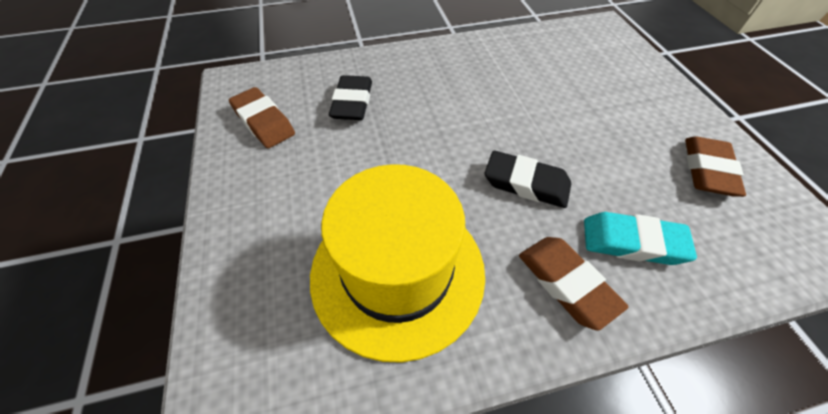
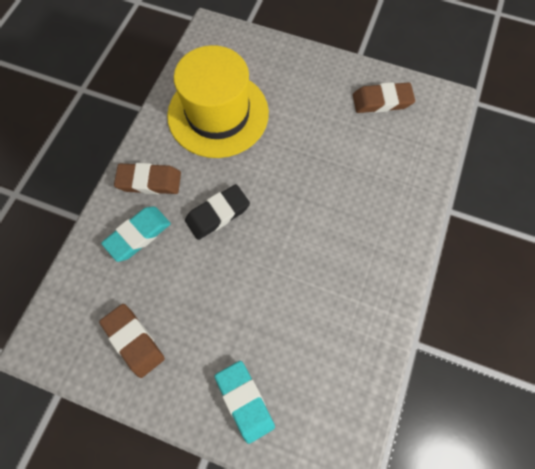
camera: 125 degrees right, 15 degrees up
(352, 103) = (367, 160): black eraser -> none
(636, 80) = (244, 401): none -> turquoise eraser

